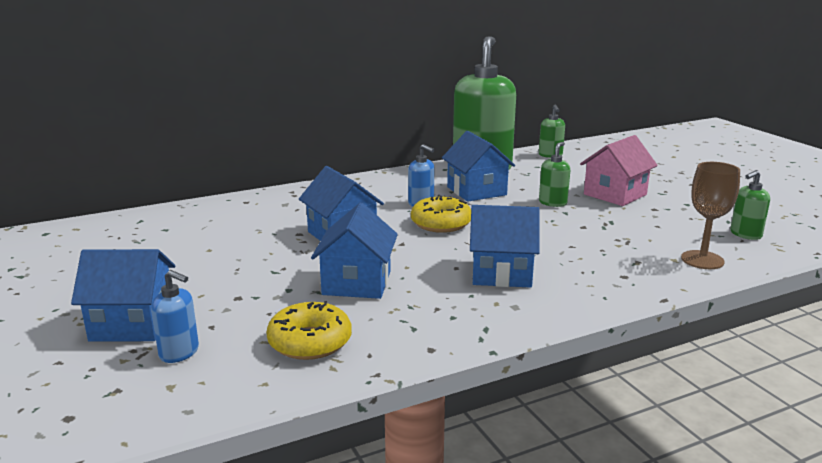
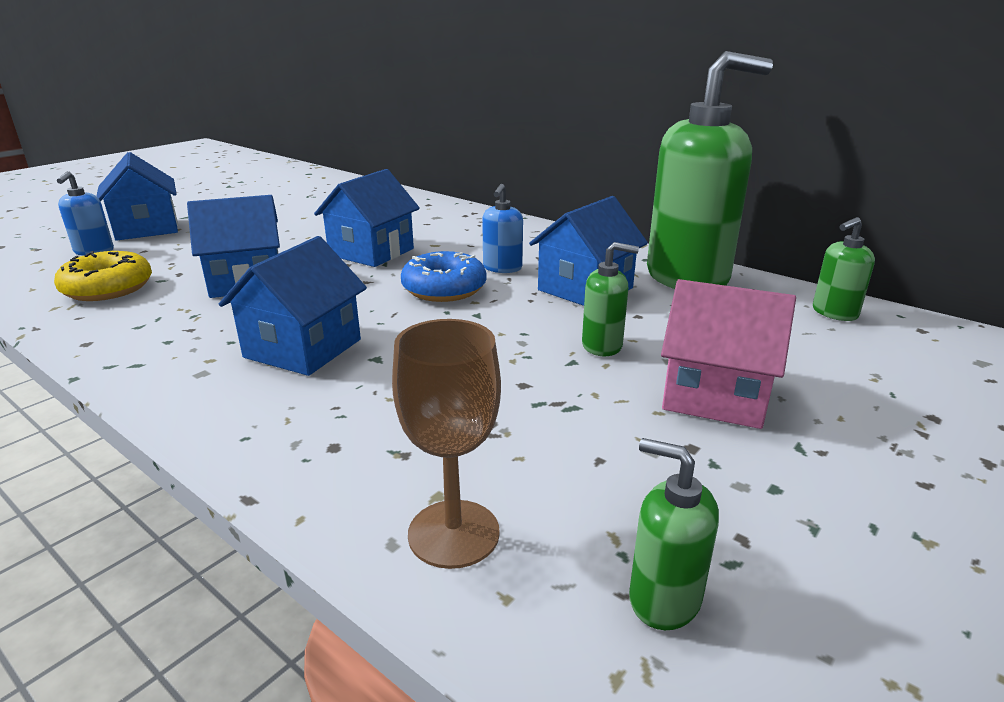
camera: 65 degrees right, 5 degrees up
(441, 223) = (444, 289): yellow donut -> blue donut
(501, 273) = (303, 348): blue house -> blue house turned 45 degrees clockwise

